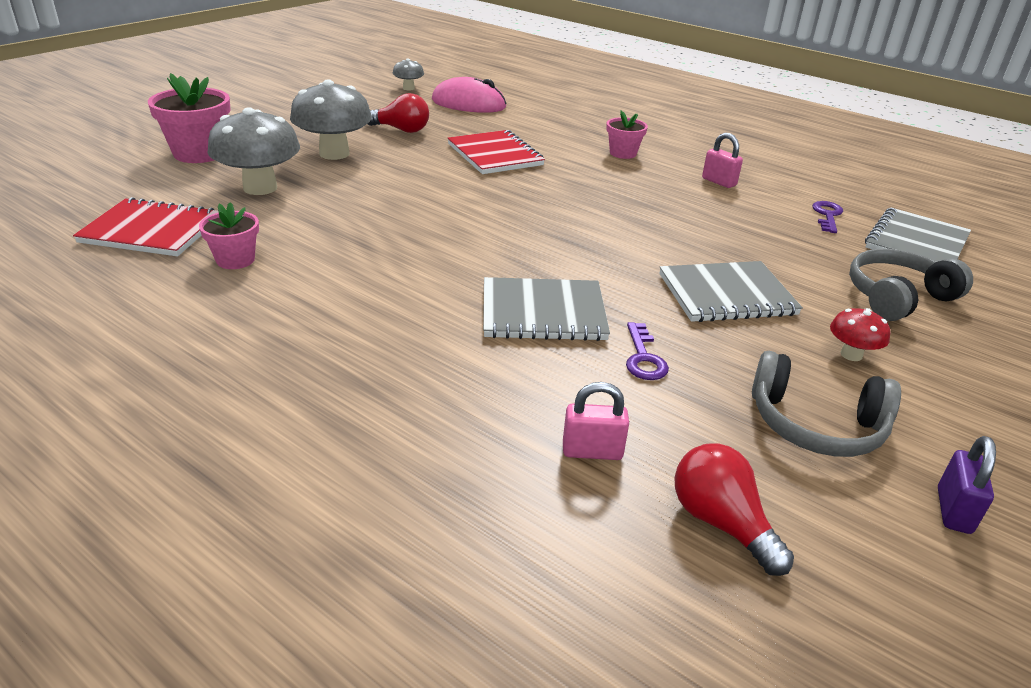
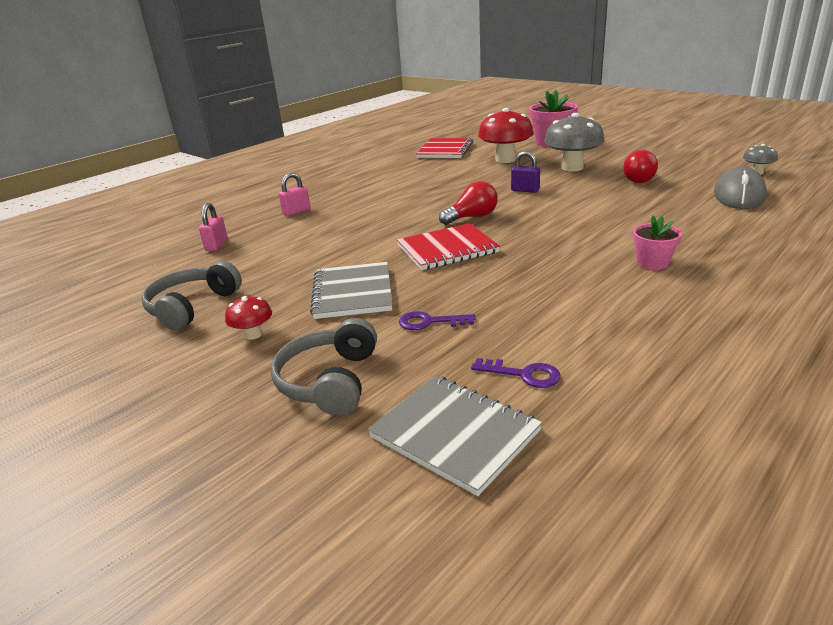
camera: 100 degrees right, 5 degrees down
(235, 260) = (414, 167): pink flower pot -> none
(260, 188) = (505, 160): grey mushroom -> red mushroom
(468, 104) = (739, 195): pink mouse -> grey mouse
(495, 155) = (605, 211): red notebook -> red notebook (447, 249)
(543, 313) = (344, 233): grey notebook -> none
(643, 357) = (286, 259): purple key -> purple key (430, 322)
(719, 182) = (598, 311): pink padlock -> pink padlock (296, 212)
(721, 523) = (148, 272): red light bulb -> red light bulb (472, 217)
(897, 297) = (329, 381): grey headphones -> grey headphones turned 150 degrees counterclockwise
(953, 510) = (93, 339): purple padlock -> purple padlock (525, 190)

